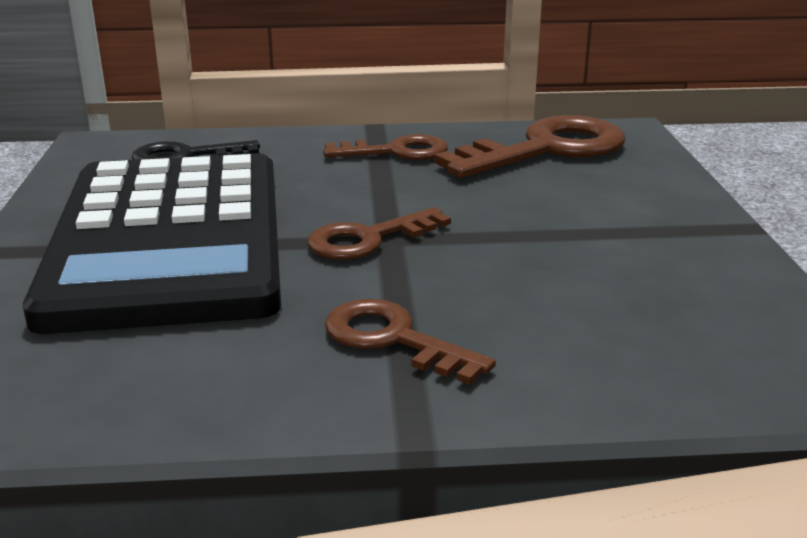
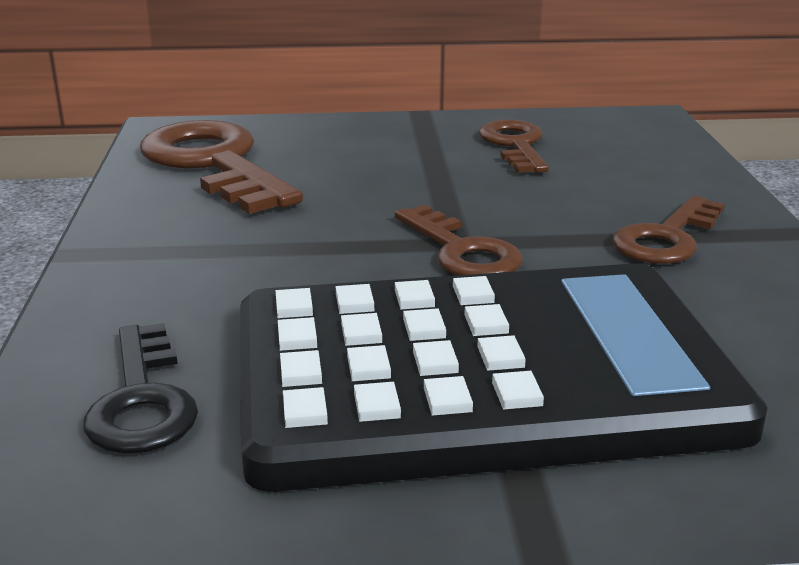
camera: 90 degrees left, 0 degrees up
(397, 152) = (189, 238): brown key -> brown key (515, 145)

